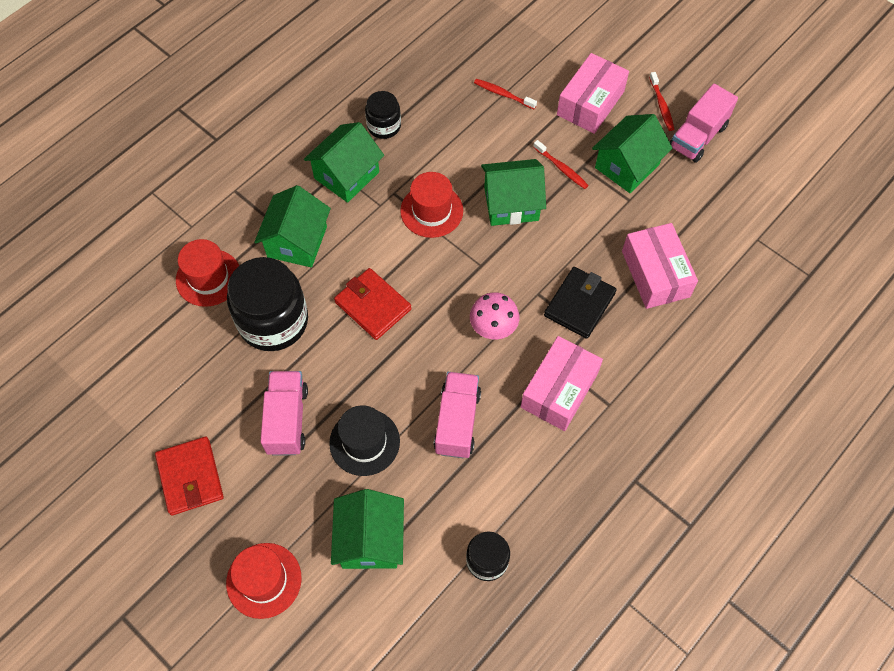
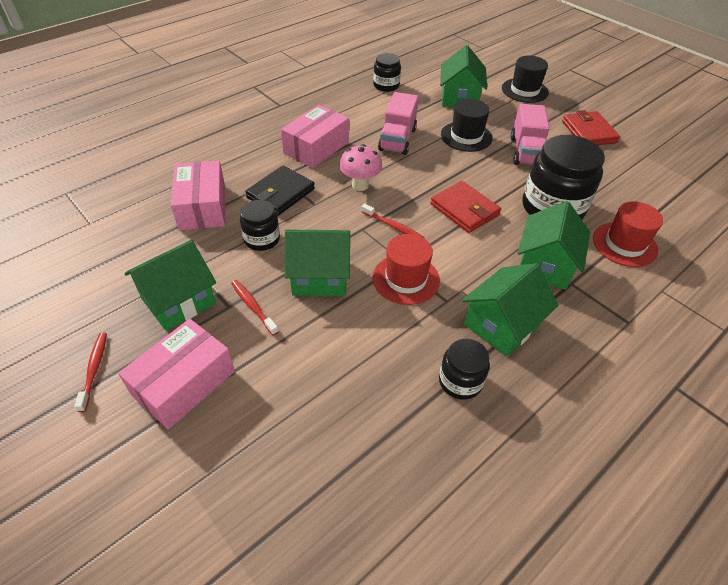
camera: 175 degrees left, 15 degrees down
(264, 580) = (524, 90): red hat -> black hat
(503, 94) = (296, 410): red toothbrush -> red toothbrush (392, 226)
(578, 239) = (262, 239): none -> black jar
(698, 137) = (77, 325): pink truck -> none

